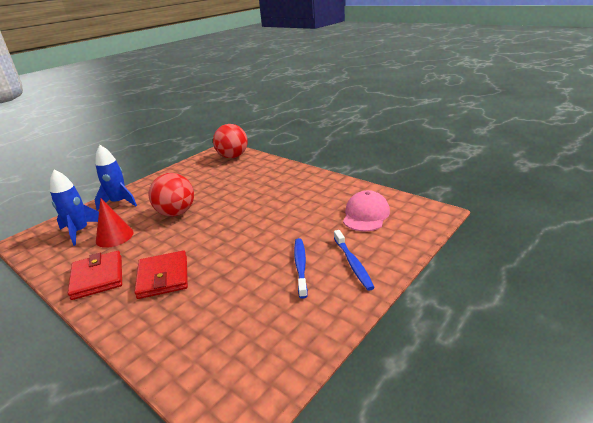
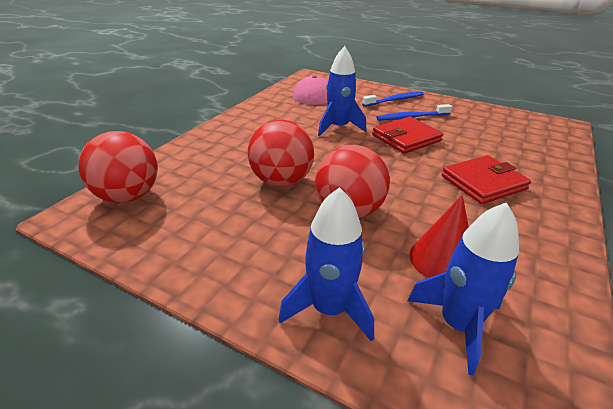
camera: 105 degrees left, 5 degrees up
(98, 277) = (530, 236): red wallet -> red wallet (406, 138)
(221, 193) = (281, 181): none -> red ball
(289, 219) = (338, 127): none -> blue rocket

